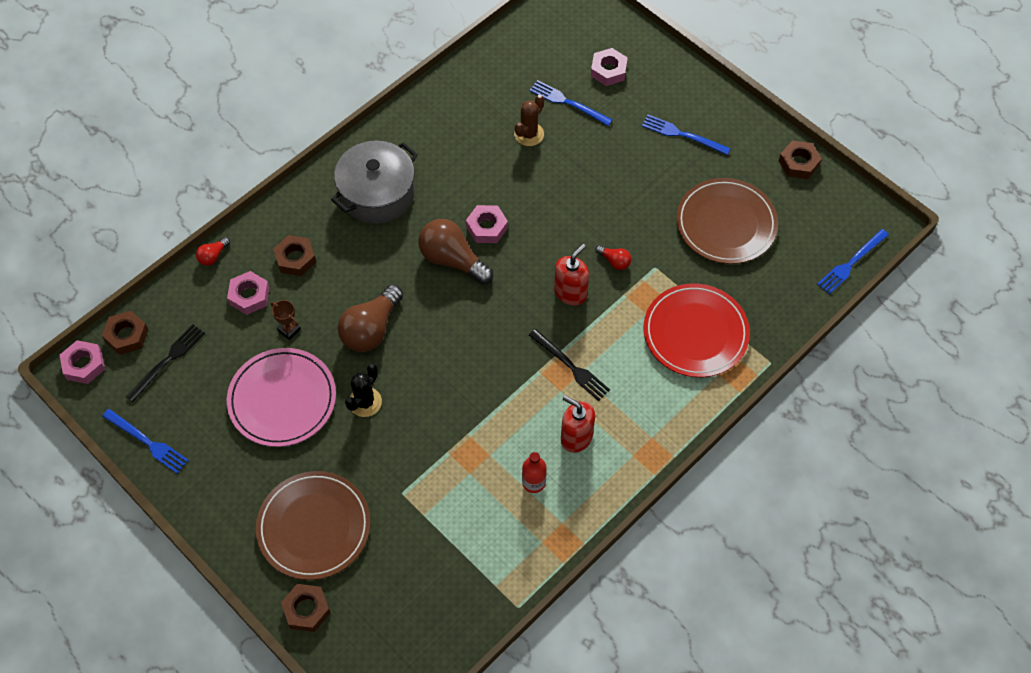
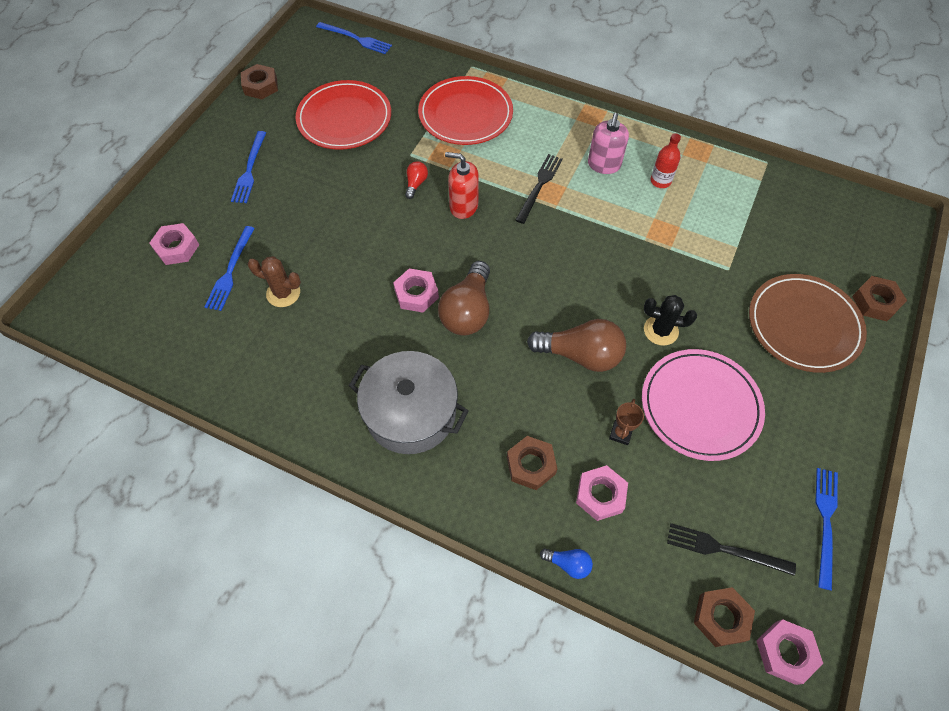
camera: 110 degrees left, 0 degrees up
(213, 256) = (568, 564): red light bulb -> blue light bulb
(576, 437) = (604, 165): red soap dispenser -> pink soap dispenser
(726, 224) = (344, 118): brown plate -> red plate

